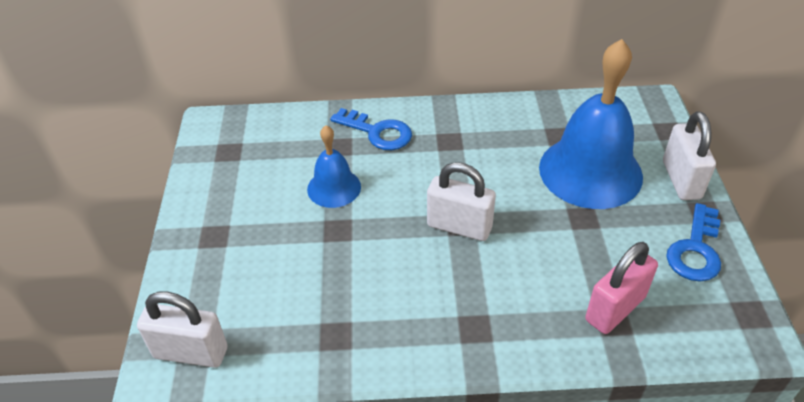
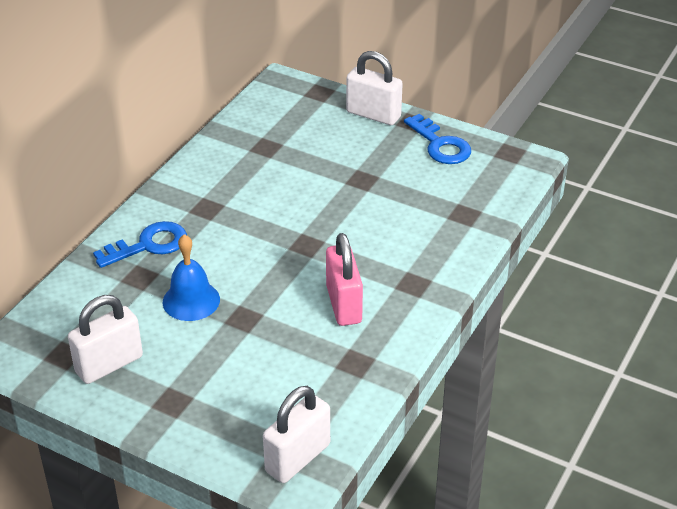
camera: 60 degrees left, 5 degrees down
(459, 227) = (309, 247): white padlock -> white padlock (109, 364)
(590, 171) = (321, 151): blue bell -> none
(615, 309) = (456, 208): pink padlock -> pink padlock (344, 304)

